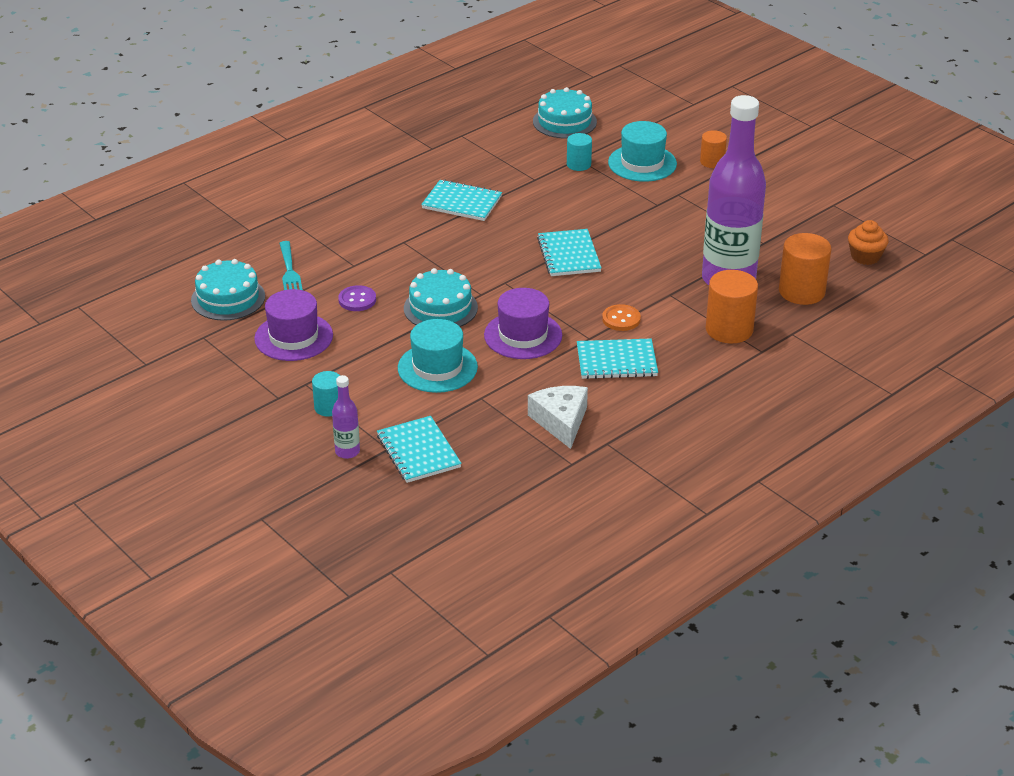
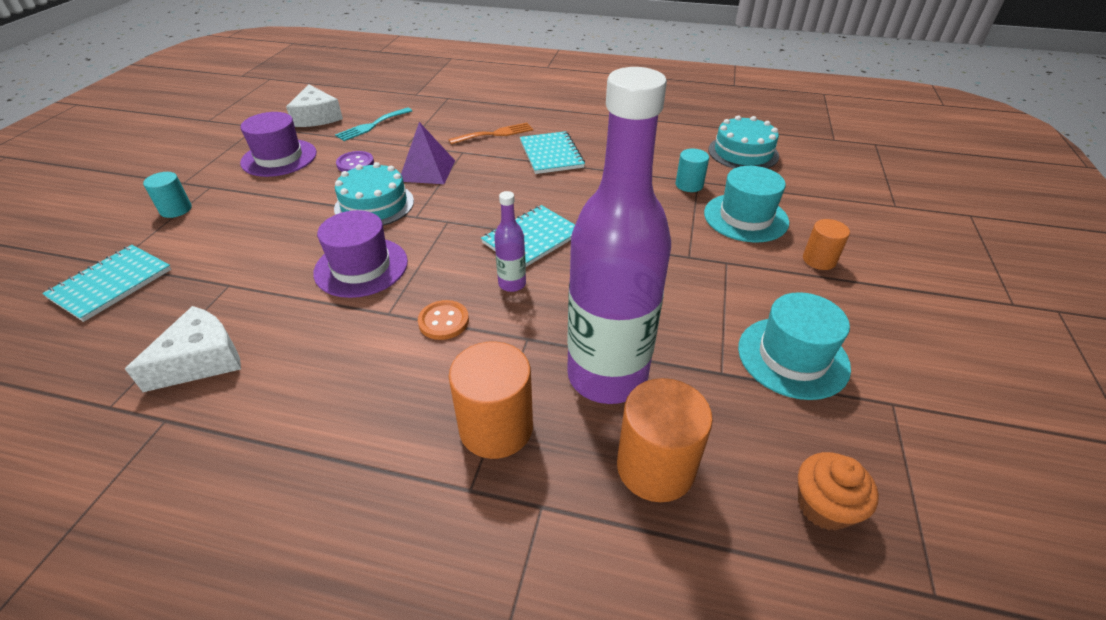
camera: 55 degrees right, 5 degrees up
(228, 298) = (316, 117): turquoise cake -> white cheese
(347, 452) = (102, 244): purple bottle -> purple bottle (512, 284)
(392, 215) = (495, 134): none -> orange fork
(415, 268) = (427, 170): none -> purple pyramid
(437, 367) = (271, 239): turquoise hat -> turquoise hat (793, 357)
(616, 361) = (354, 353): turquoise notebook -> none

